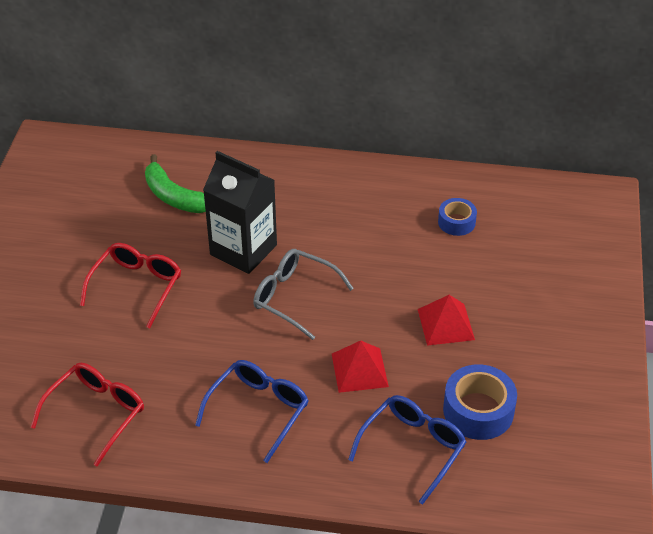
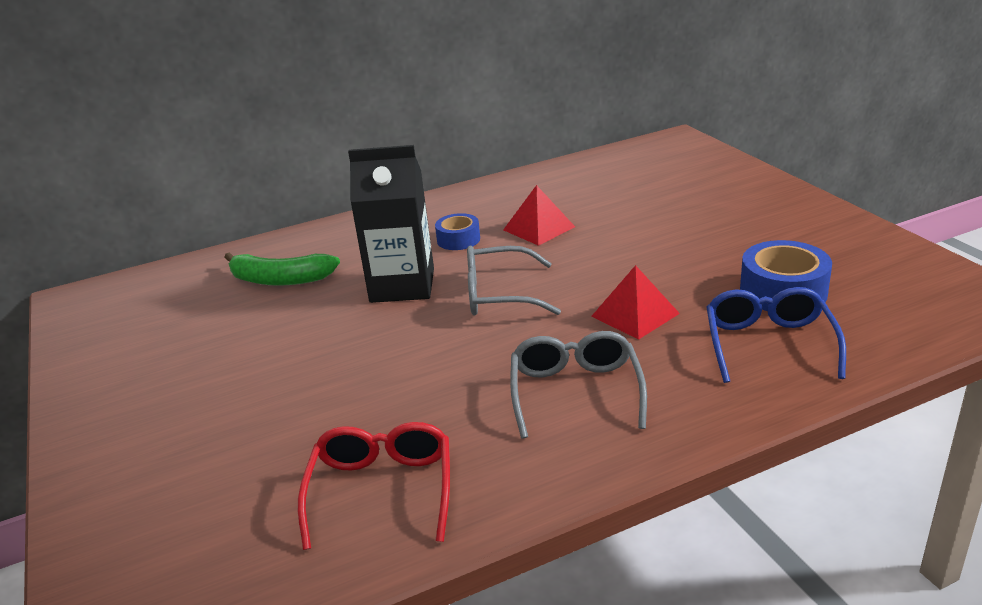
camera: 30 degrees left, 15 degrees down
(137, 286) = (310, 359): red glasses -> none
(259, 410) = (575, 391): blue glasses -> grey glasses
(446, 324) = (667, 252): red pyramid -> red pyramid (539, 228)
(456, 222) = (583, 193): blue tape -> blue tape (458, 239)

